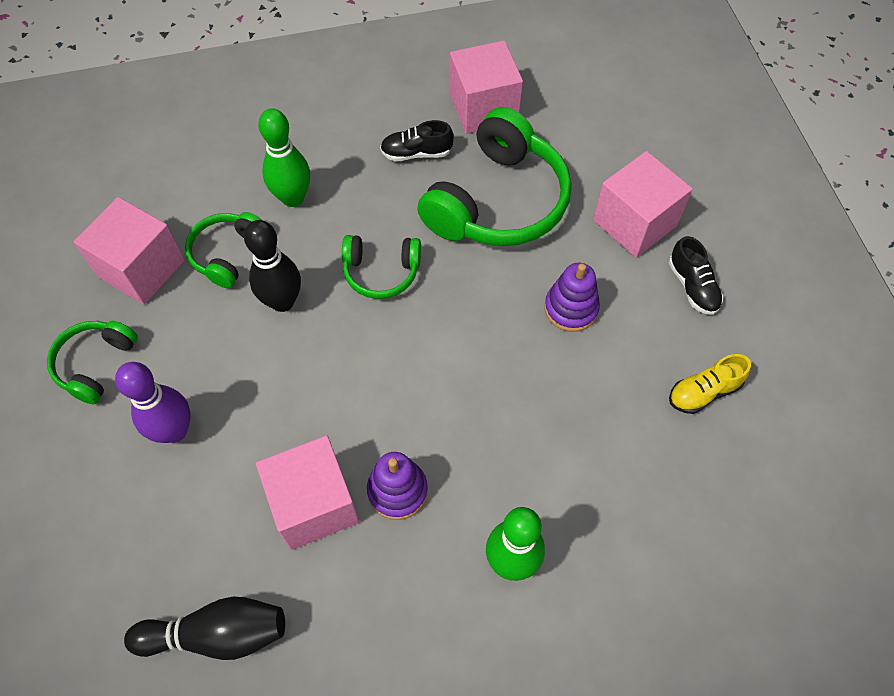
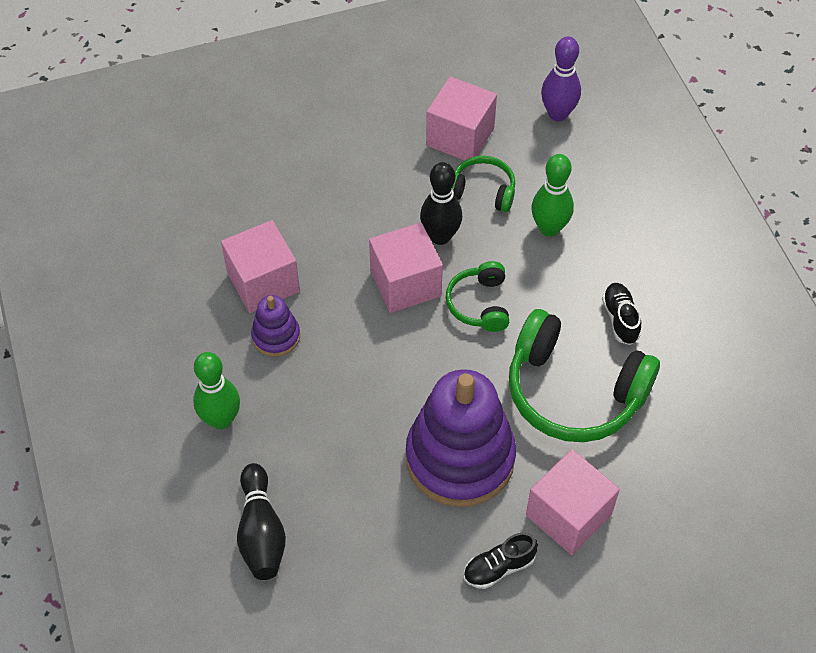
camera: 85 degrees right, 5 degrees down
(96, 364) = (370, 127): green headphones -> none
(174, 431) = (318, 185): purple bowling pin -> purple bowling pin (558, 114)
(217, 634) = (166, 238): black bowling pin -> black bowling pin (261, 532)
(483, 108) = (692, 372): pink cube -> pink cube (405, 283)
(571, 308) = (460, 458): purple stacking toy -> purple stacking toy, size x2.14
(703, 392) = (382, 572): yellow shoe -> none

